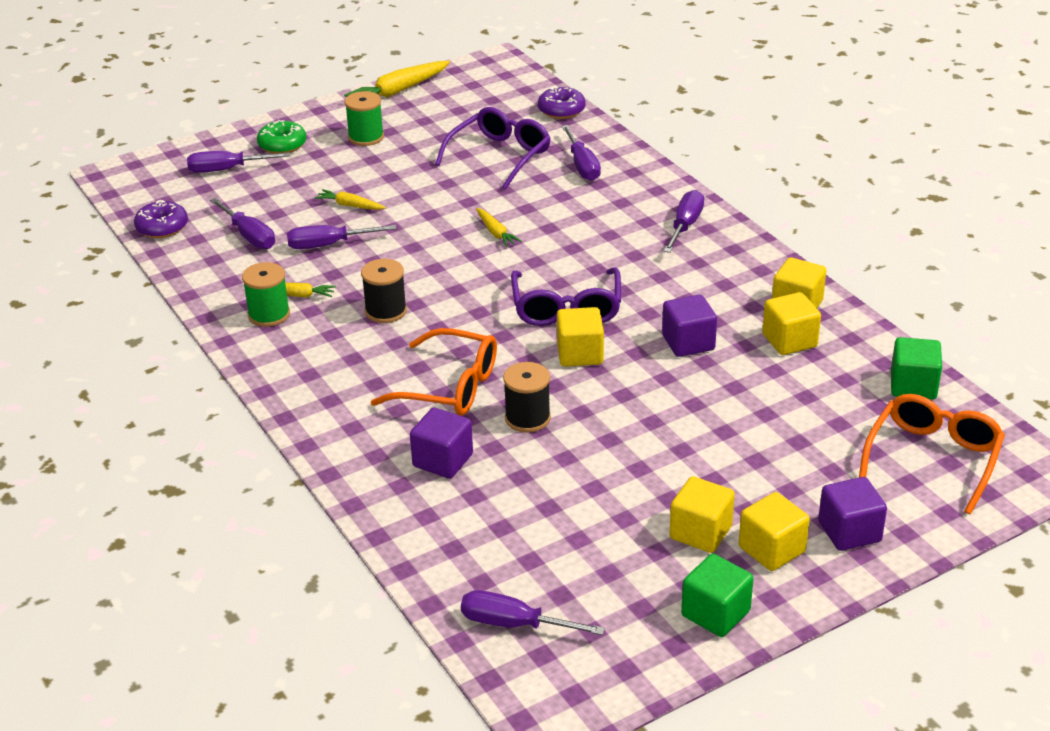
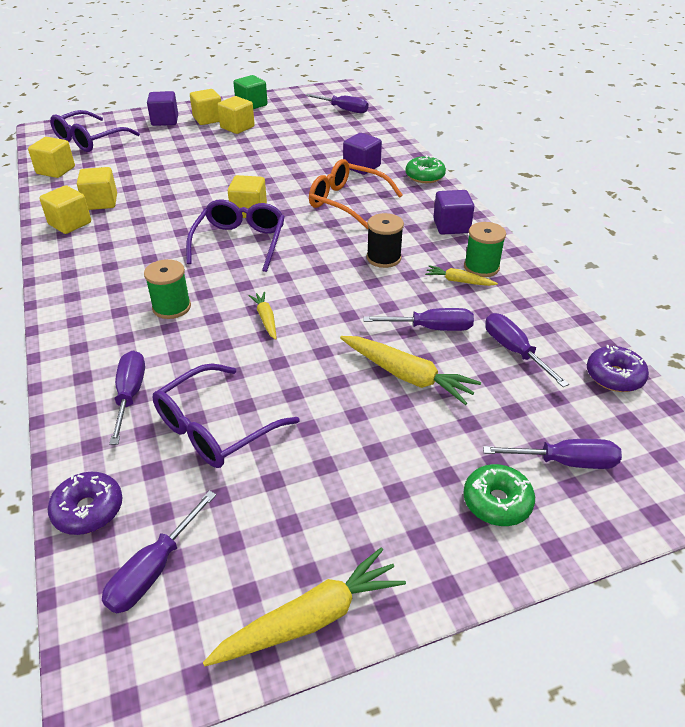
camera: 170 degrees left, 5 degrees up
(338, 453) = (424, 176): none -> green donut
(350, 205) = (407, 376): yellow carrot -> yellow carrot, size x1.80
(366, 137) = (378, 498): green spool -> green spool (171, 307)
(527, 418) = (302, 180): black spool -> none
(685, 226) = (89, 301): purple screwdriver -> purple screwdriver (154, 569)
(688, 343) = (169, 209): purple cube -> purple cube (451, 226)
(913, 386) = (56, 170): green cube -> yellow cube
(933, 458) = (89, 140): orange glasses -> purple glasses

